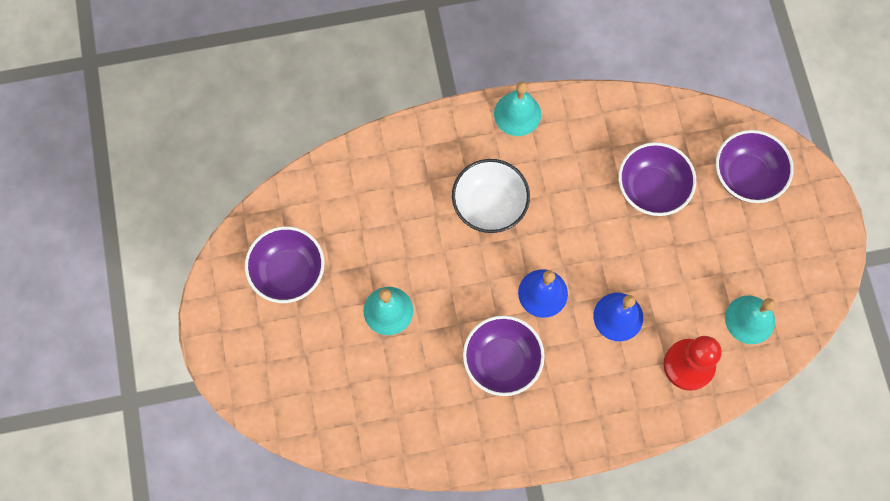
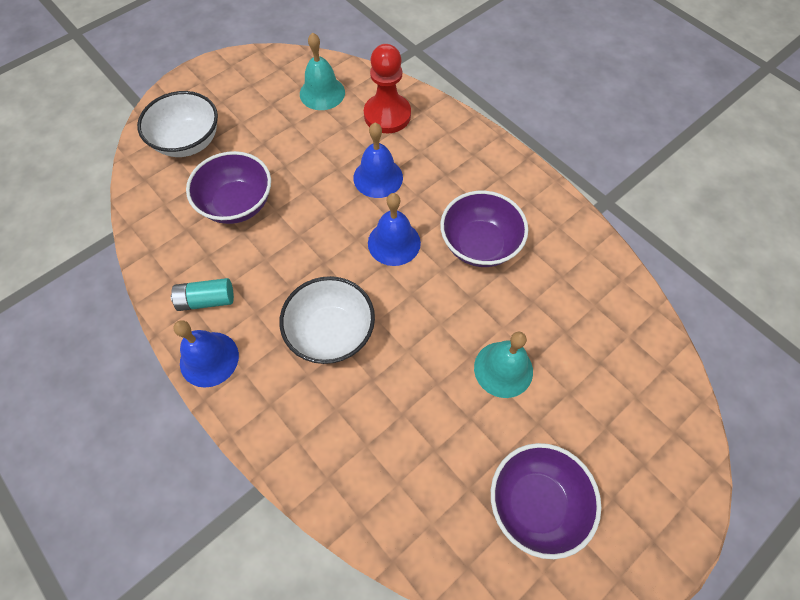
camera: 120 degrees left, 10 degrees down
(517, 114) = (209, 359): turquoise bell -> blue bell
(569, 130) = (206, 300): none -> turquoise battery
(746, 176) = (188, 142): purple bowl -> white bowl

